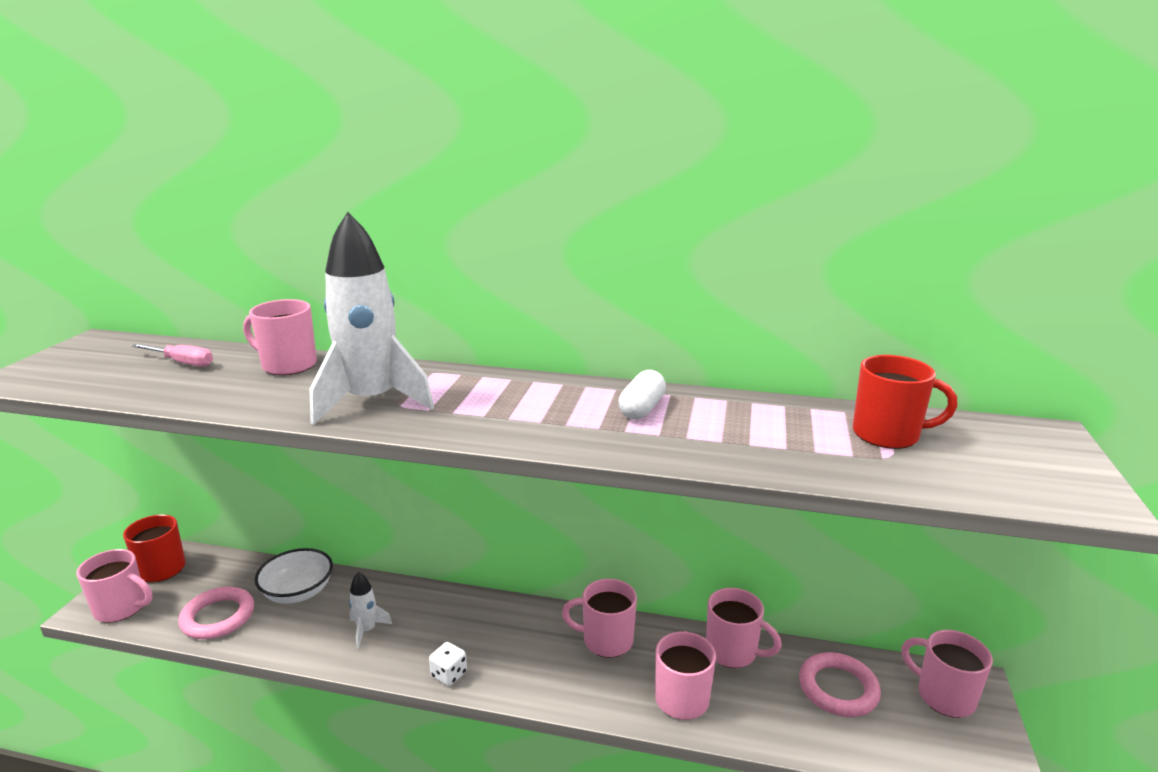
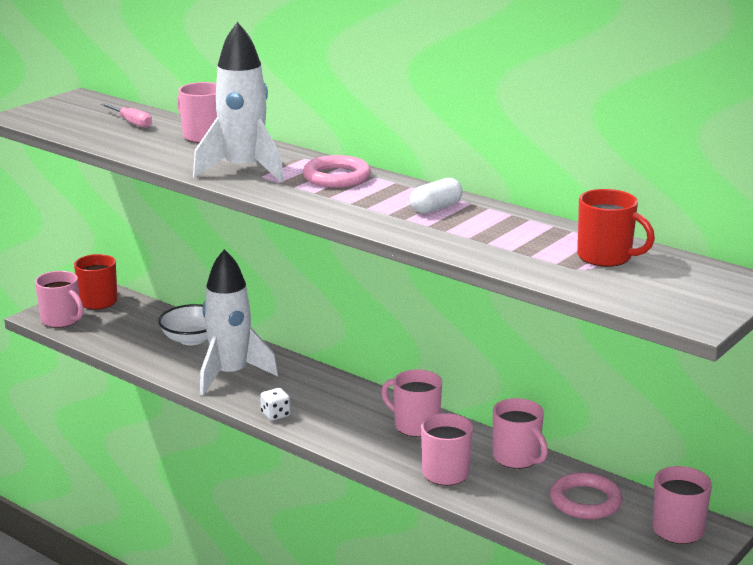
camera: 25 degrees right, 0 degrees up
(218, 617) = (126, 341): pink ring -> pink ring (337, 177)
(367, 630) = (230, 374): white rocket -> white rocket, size x2.18

